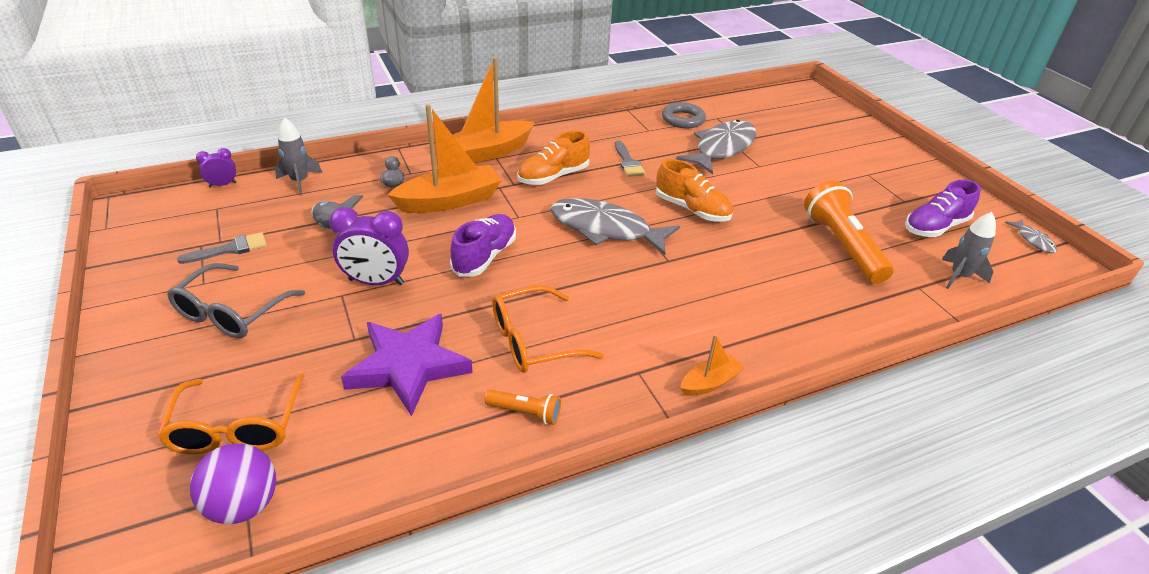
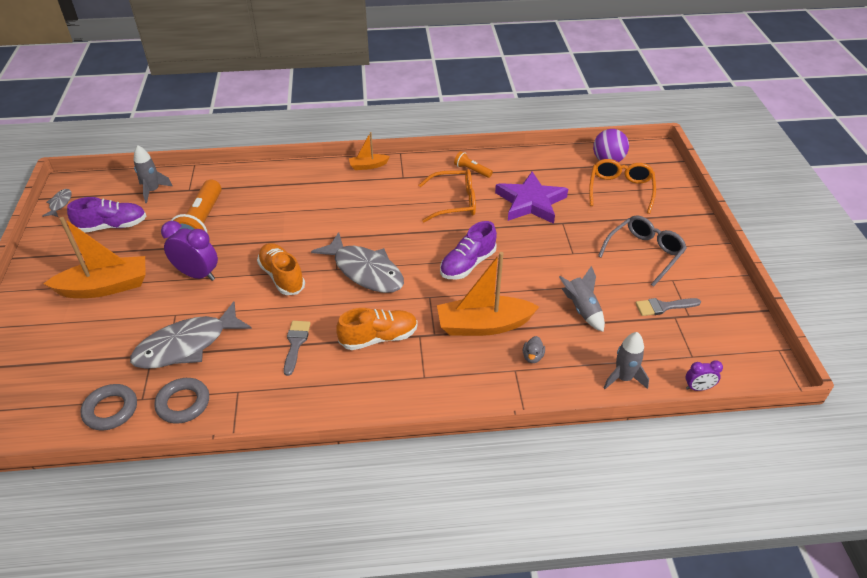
camera: 160 degrees left, 5 degrees up
(376, 282) = (549, 258): purple clock -> purple clock (197, 274)
(488, 152) = (430, 387): orange boat -> orange boat (105, 287)
(731, 110) = (110, 410): none -> grey ring

